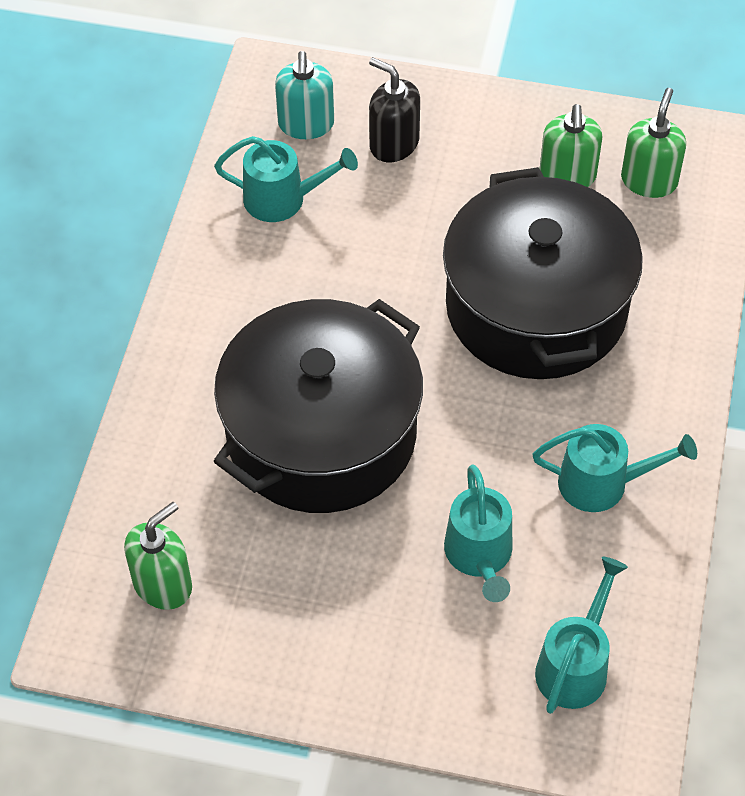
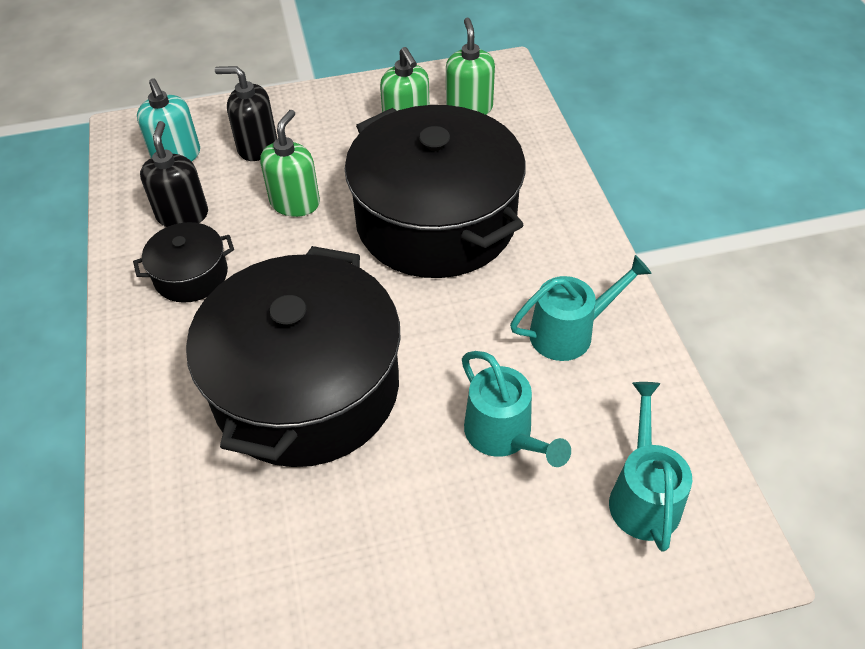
camera: 25 degrees left, 5 degrees down
(163, 584) = (214, 595): green soap dispenser -> green soap dispenser (295, 203)
(264, 272) = (191, 275): none -> black pot
(283, 199) = (182, 215): turquoise watering can -> black soap dispenser

